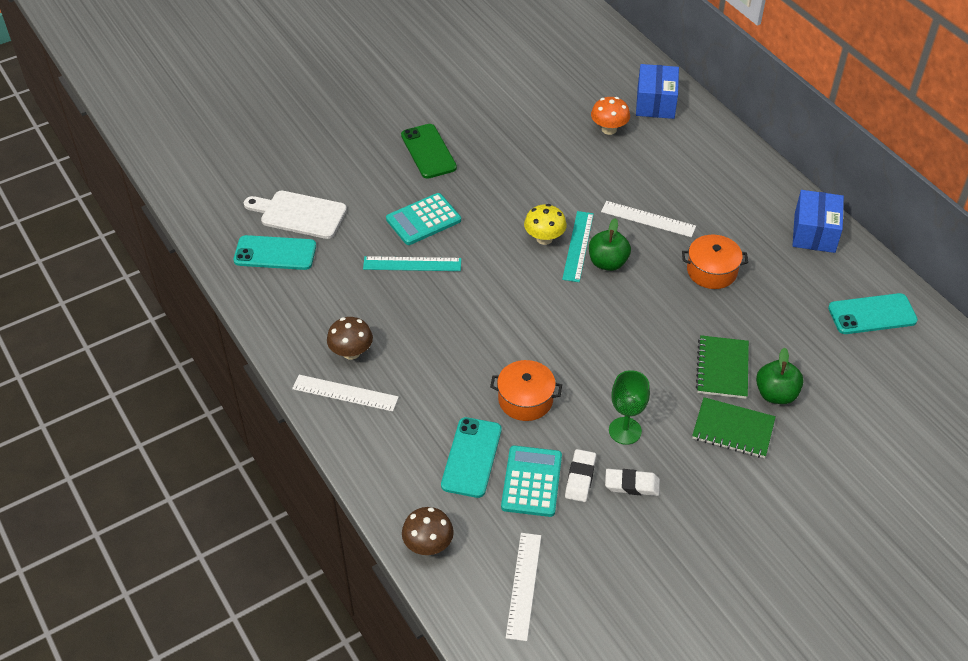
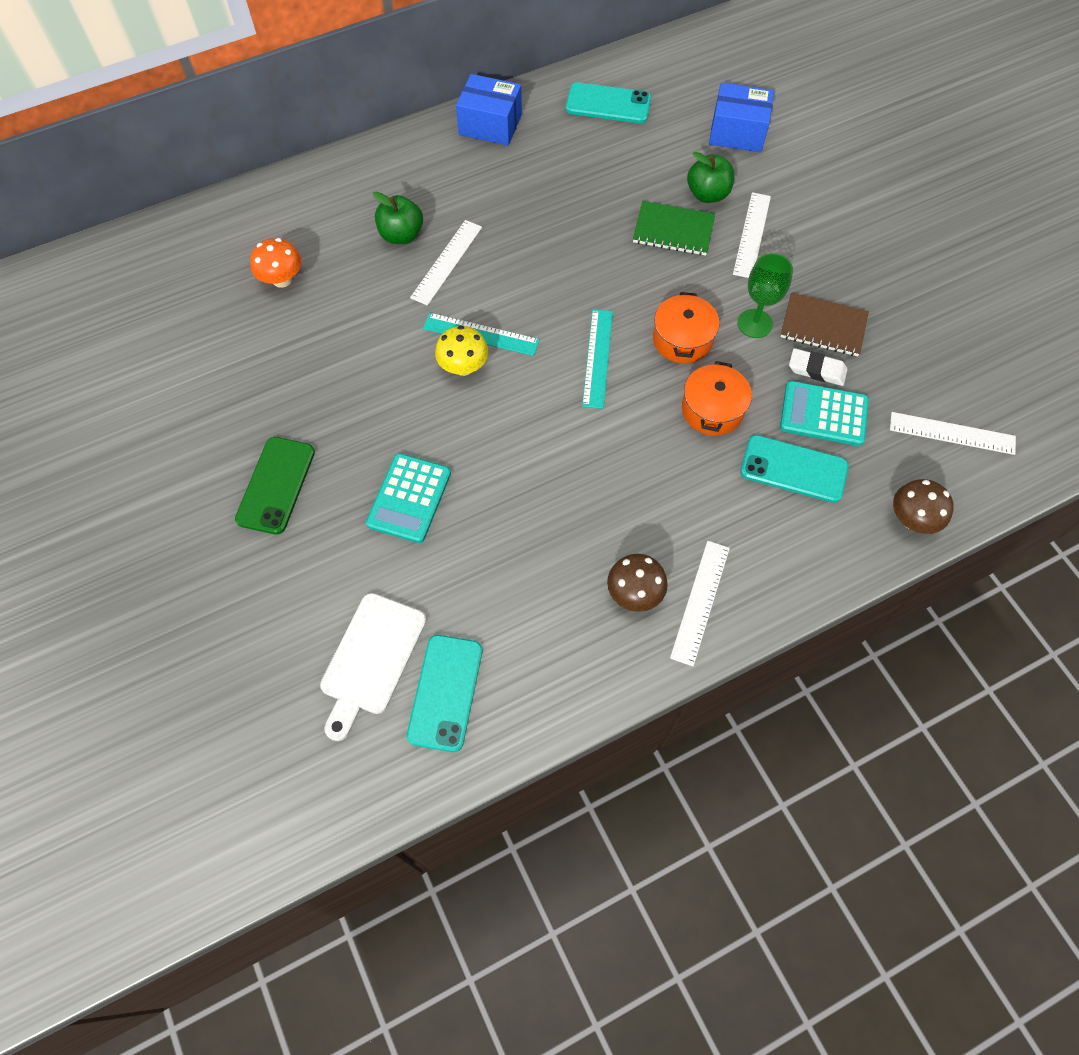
camera: 85 degrees left, 15 degrees up
(412, 264) = (488, 516): turquoise ruler -> turquoise ruler (597, 358)
(423, 220) = (409, 498): turquoise calculator -> turquoise calculator turned 45 degrees clockwise
(428, 151) = (276, 485): green phone -> green phone turned 60 degrees counterclockwise
(607, 263) = (511, 309): green apple -> green apple (401, 235)
(632, 485) = (823, 326): white eraser -> brown notebook
(655, 103) = (245, 227): blue box -> blue box (737, 132)
(712, 271) = (535, 217): orange pot -> orange pot (682, 339)
(733, 429) = (752, 235): green notebook -> white ruler
(872, 314) = (608, 104): turquoise phone -> turquoise phone turned 75 degrees counterclockwise

